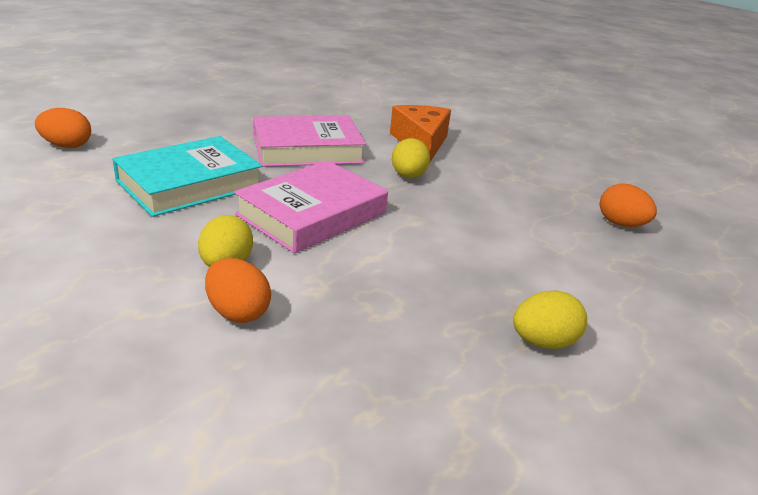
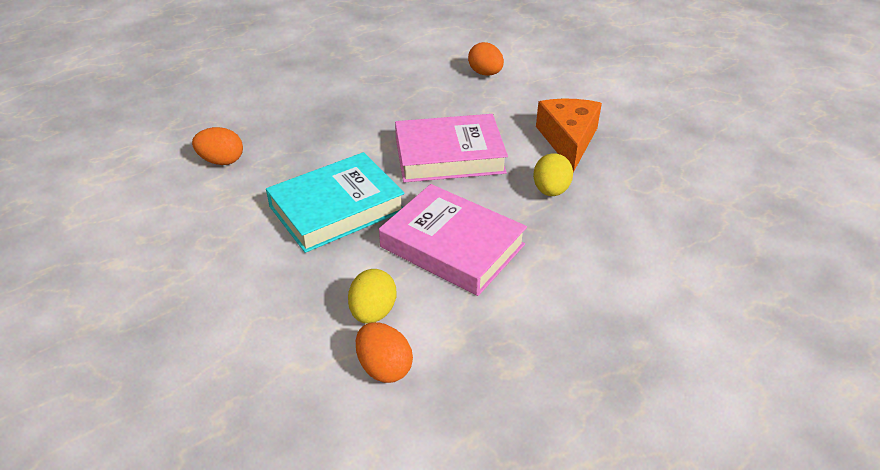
camera: 10 degrees right, 10 degrees up
(312, 214) = (452, 246): pink book -> pink book turned 75 degrees clockwise
(543, 342) = (662, 406): yellow egg -> none
(620, 224) = (770, 253): orange egg -> orange egg (485, 73)

